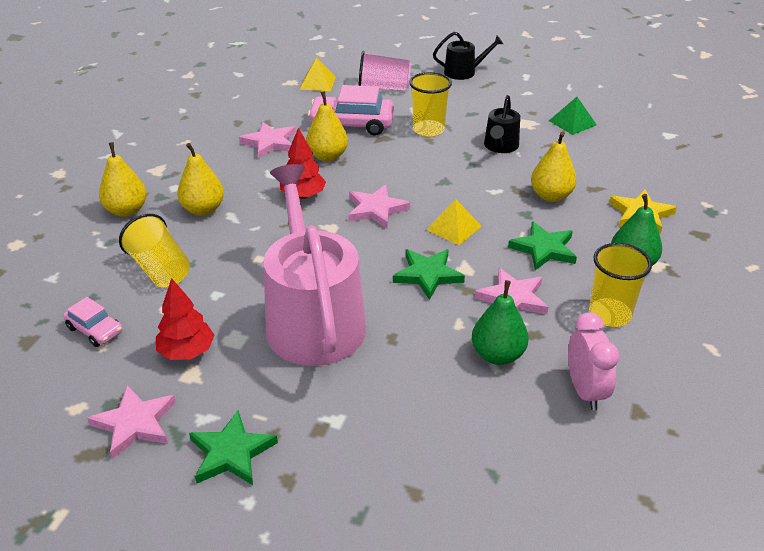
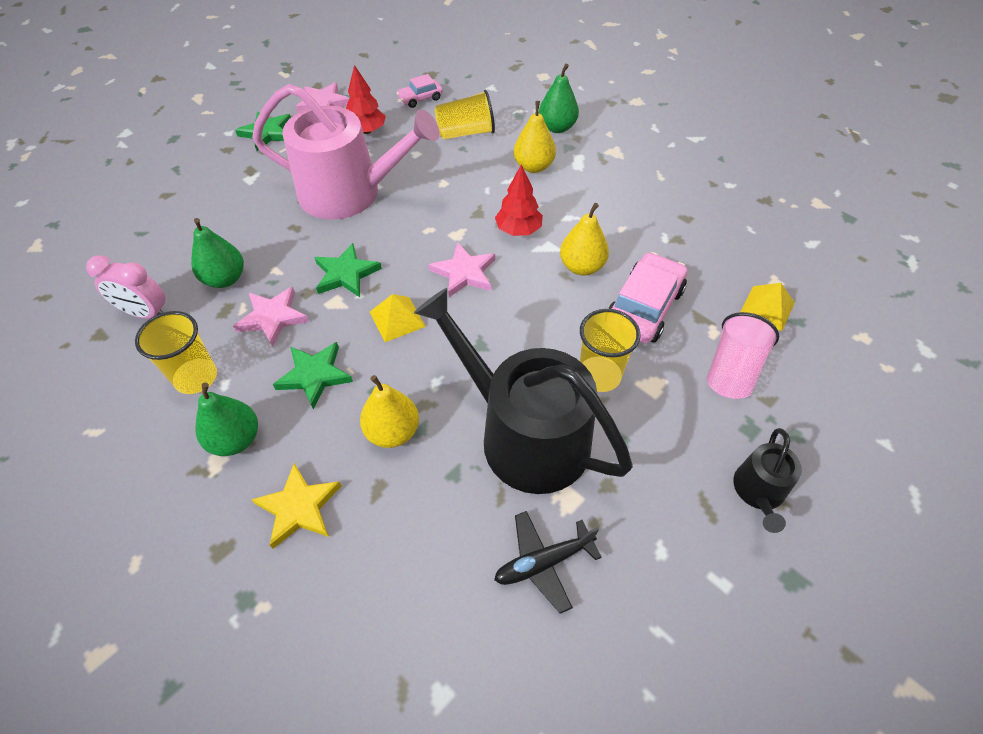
camera: 115 degrees right, 15 degrees up
(126, 210) = (557, 127): yellow pear -> green pear
(270, 143) = (630, 231): pink star -> none
(500, 146) = (524, 434): black watering can -> black watering can, size x2.17
(572, 122) = (543, 562): green pyramid -> black plane

